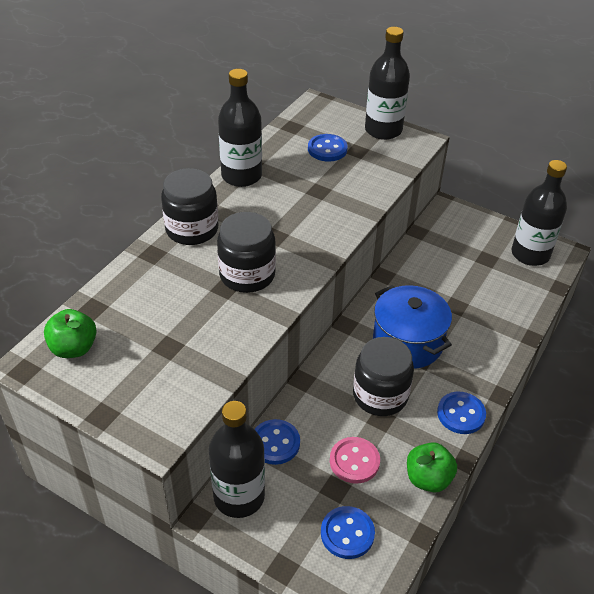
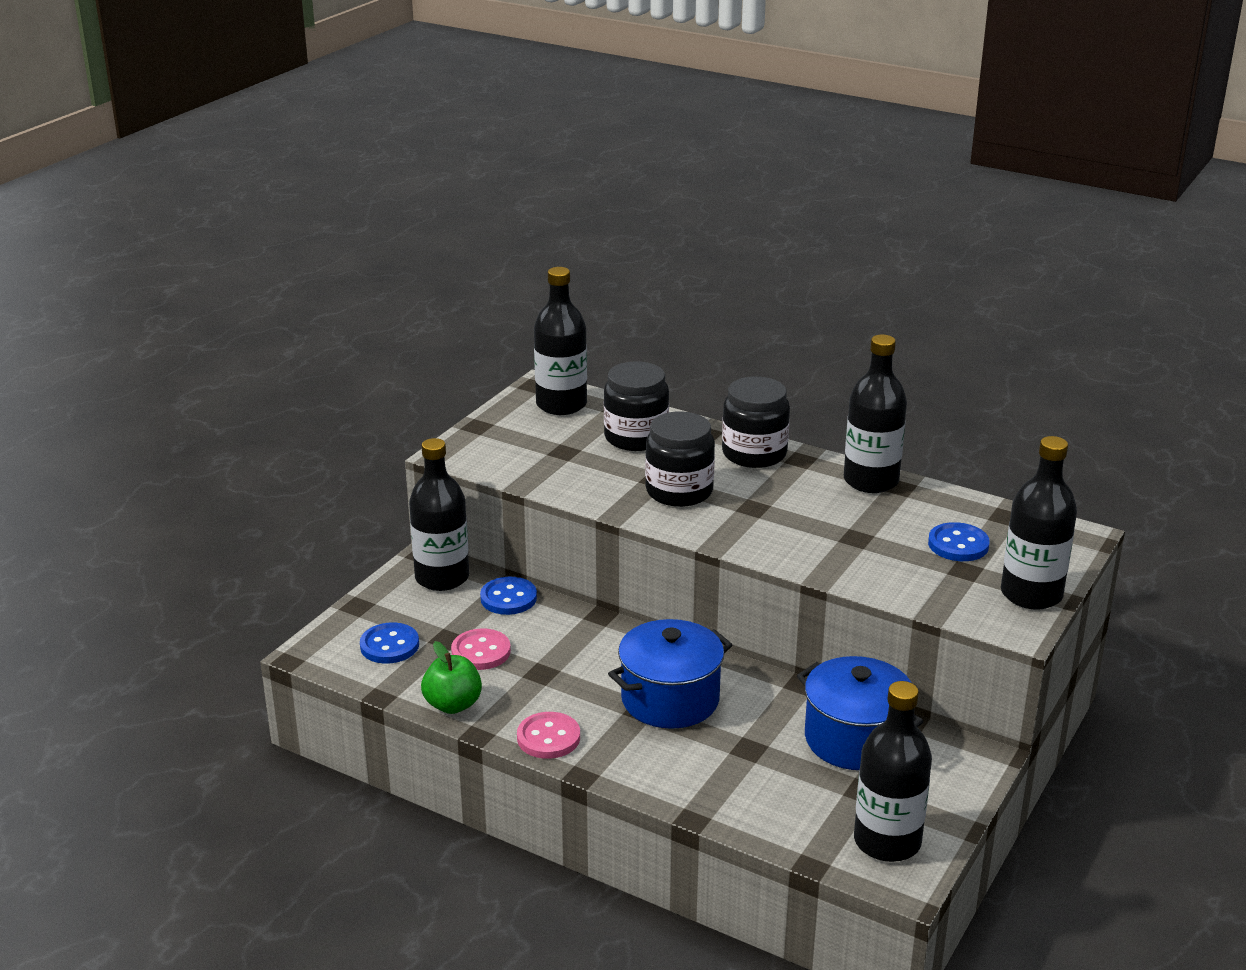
camera: 90 degrees right, 15 degrees down
(74, 348) = (561, 404): green apple -> black bottle
(380, 395) = (578, 673): black jar -> black jar (636, 437)
(439, 257) = (855, 739): none -> blue pot
(461, 414) = (548, 738): blue button -> pink button

